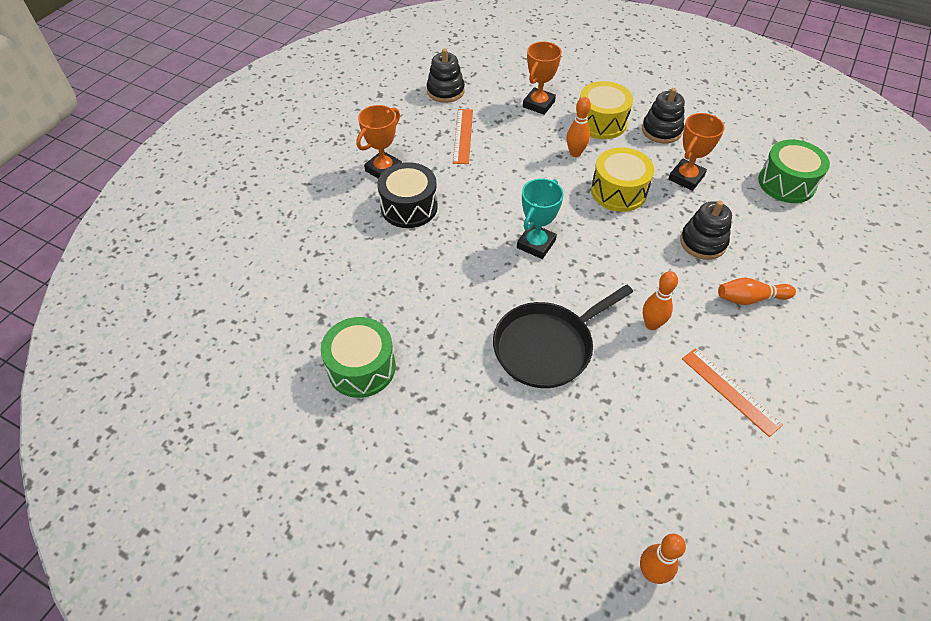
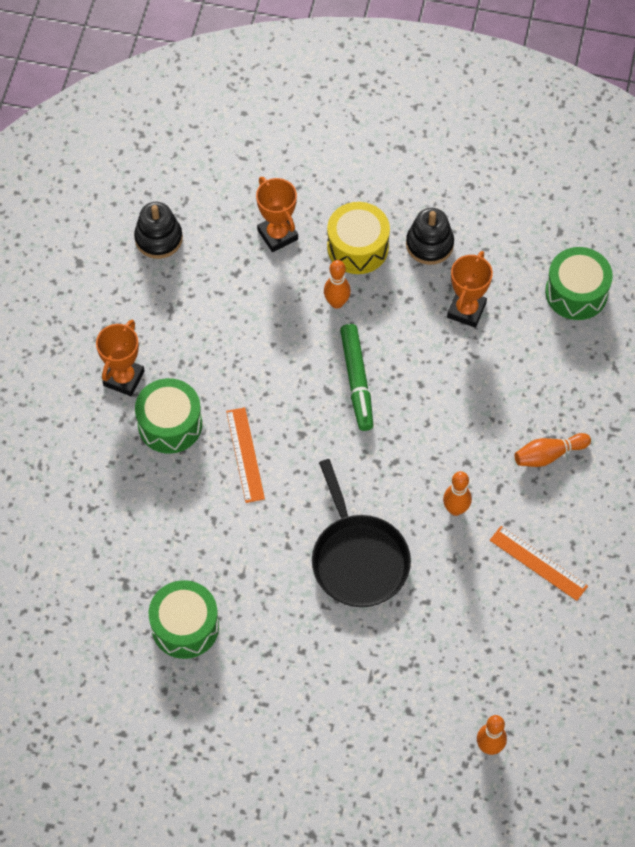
camera: 15 degrees left, 10 degrees up
(409, 207) = (170, 424): black drum -> green drum
(463, 136) = (200, 306): orange ruler -> orange ruler (245, 455)
(536, 244) = (320, 440): turquoise trophy -> none
(538, 104) = (277, 235): orange trophy -> orange trophy turned 45 degrees counterclockwise
(547, 347) = (358, 559): black pan -> black pan turned 60 degrees counterclockwise
(579, 208) = (356, 381): none -> green marker
(618, 191) = (395, 347): yellow drum -> none
(703, 242) = (494, 396): black stacking toy -> none

